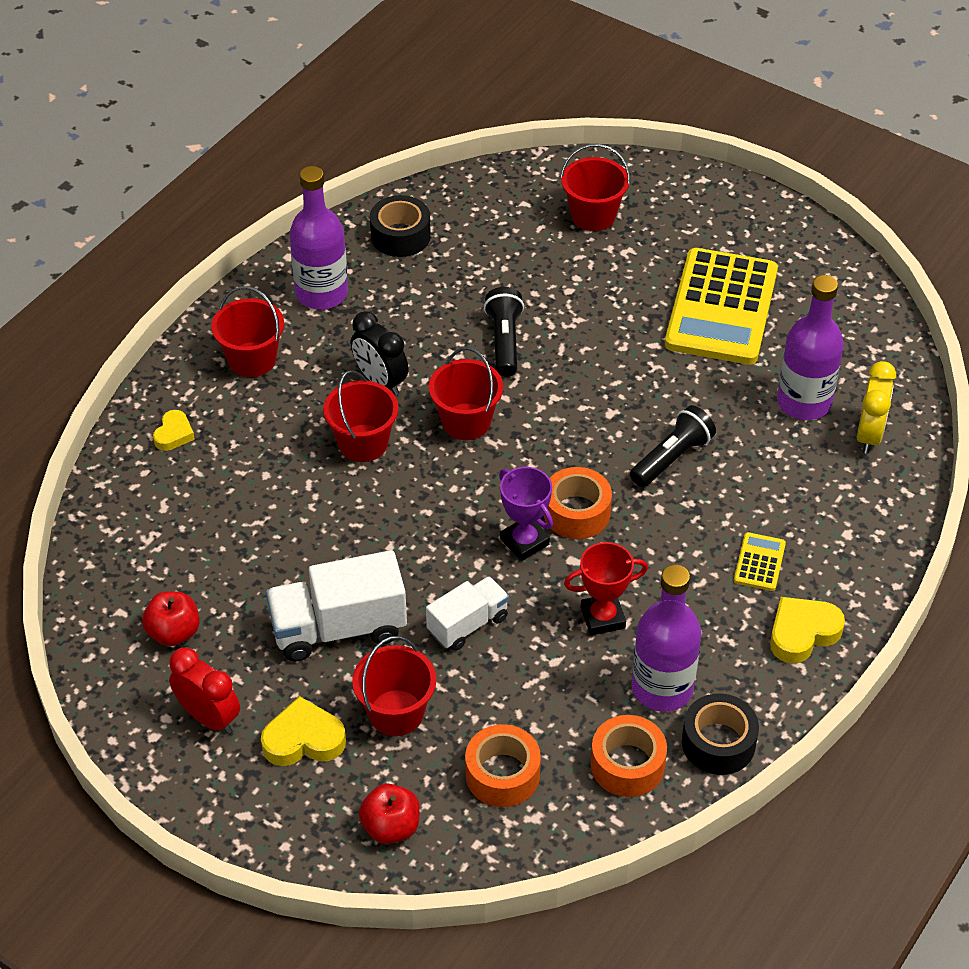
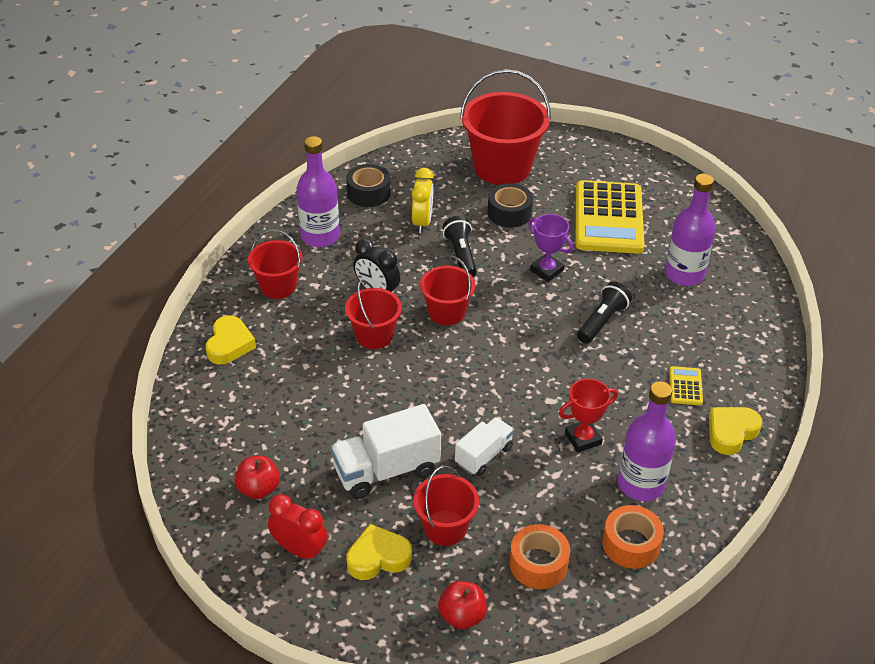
camera: 10 degrees left, 5 degrees down
(174, 434) = (229, 344): yellow heart -> yellow heart, size x1.59
(524, 542) = (511, 391): purple trophy -> purple trophy (546, 270)
(576, 512) = (543, 366): orange tape -> none
(593, 216) = (502, 167): red bucket -> red bucket, size x1.78
(718, 743) = (693, 519): black tape -> black tape (509, 213)
(869, 435) = (736, 291): yellow clock -> yellow clock (422, 222)

